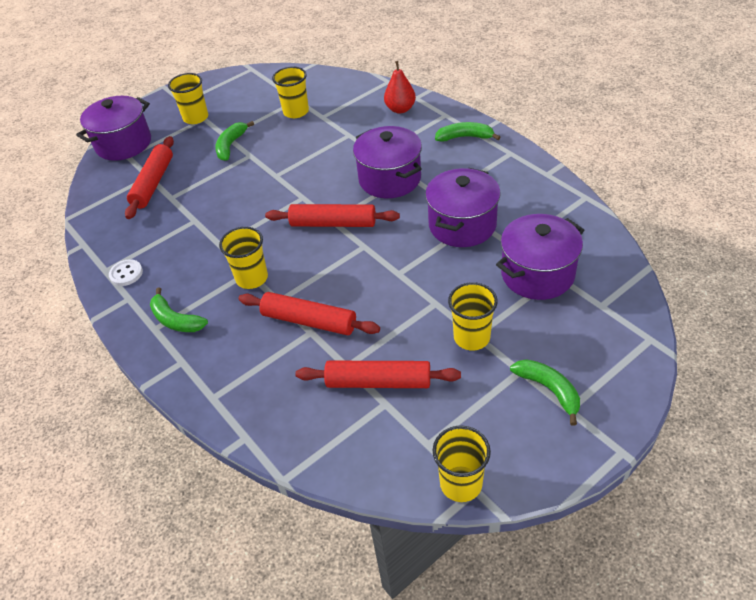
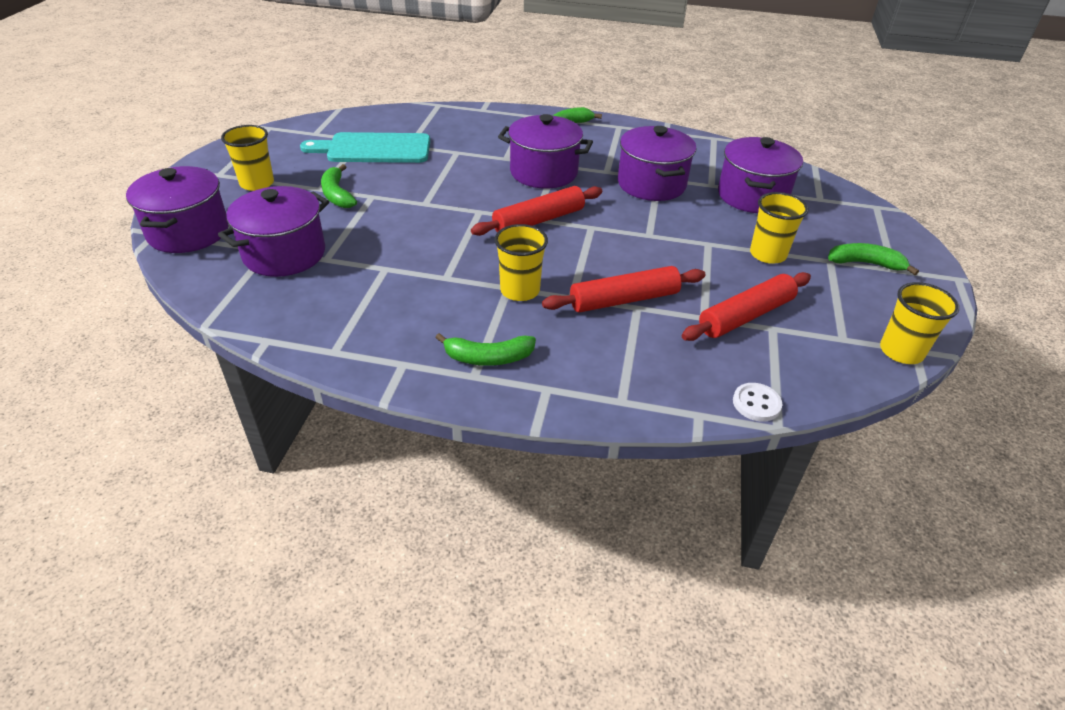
camera: 45 degrees left, 5 degrees down
(126, 274) = (367, 344): white button -> white button (756, 403)
(153, 183) = (284, 254): red rolling pin -> purple pot
(296, 112) = (374, 149): yellow cup -> turquoise cutting board
(400, 109) = (480, 121): red pear -> none

